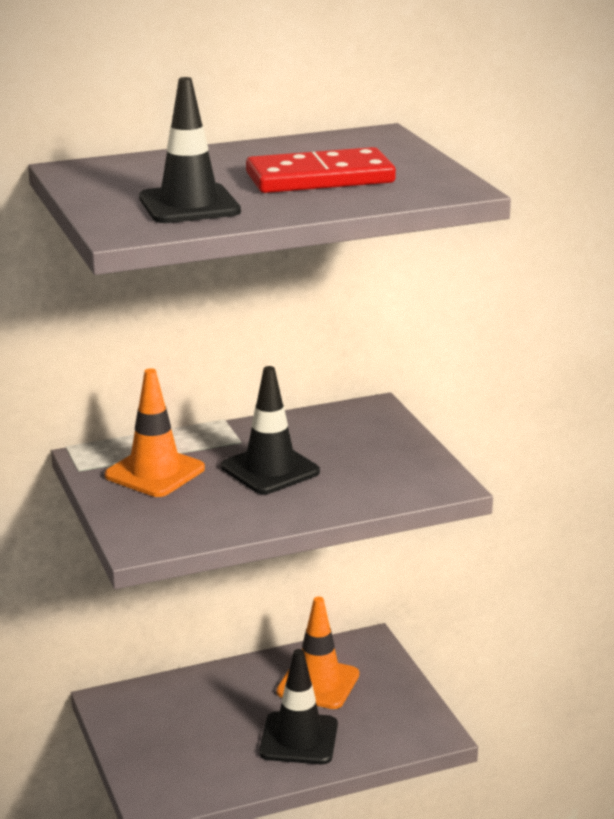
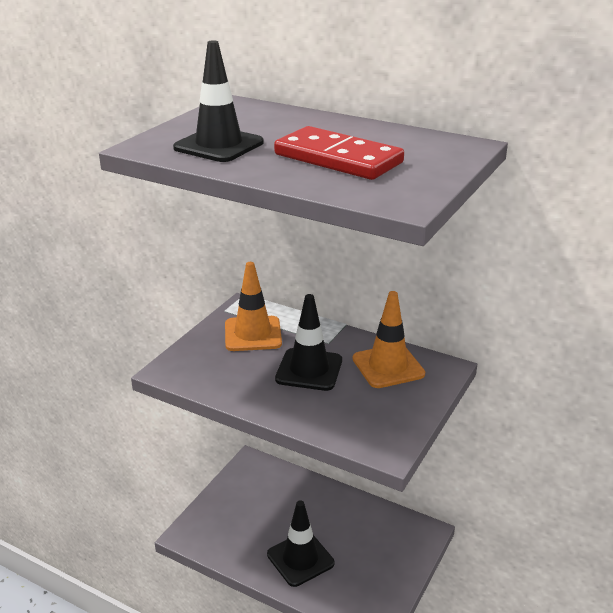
camera: 50 degrees right, 5 degrees up
(318, 683) = (360, 534): orange traffic cone -> orange traffic cone (388, 366)

